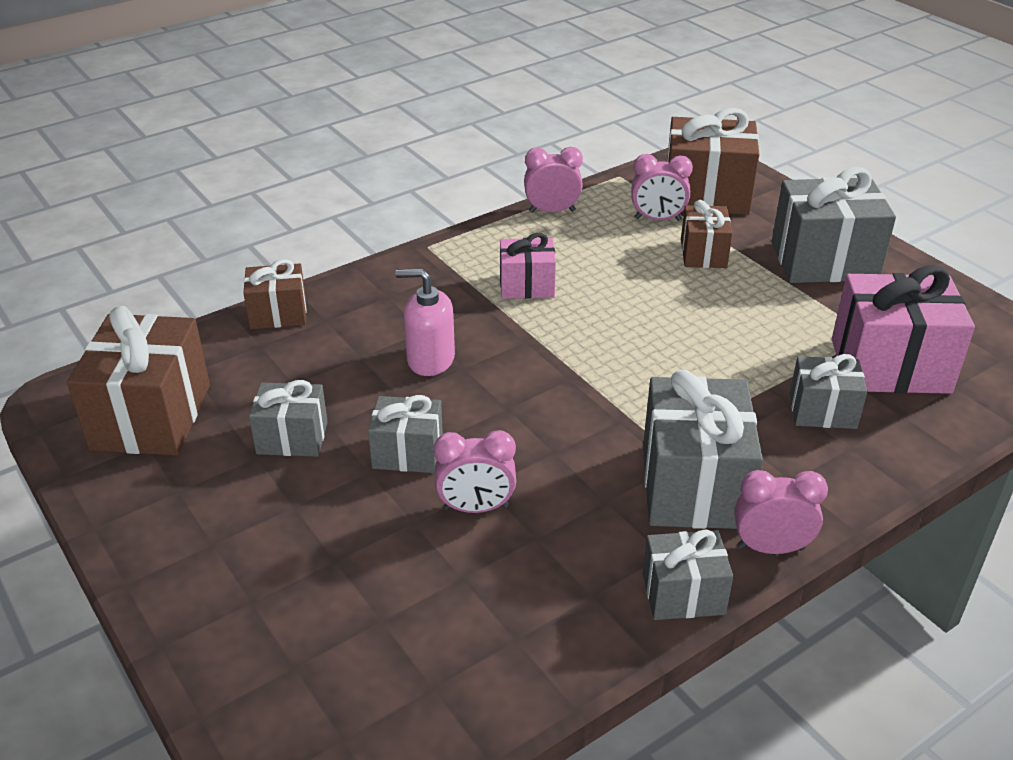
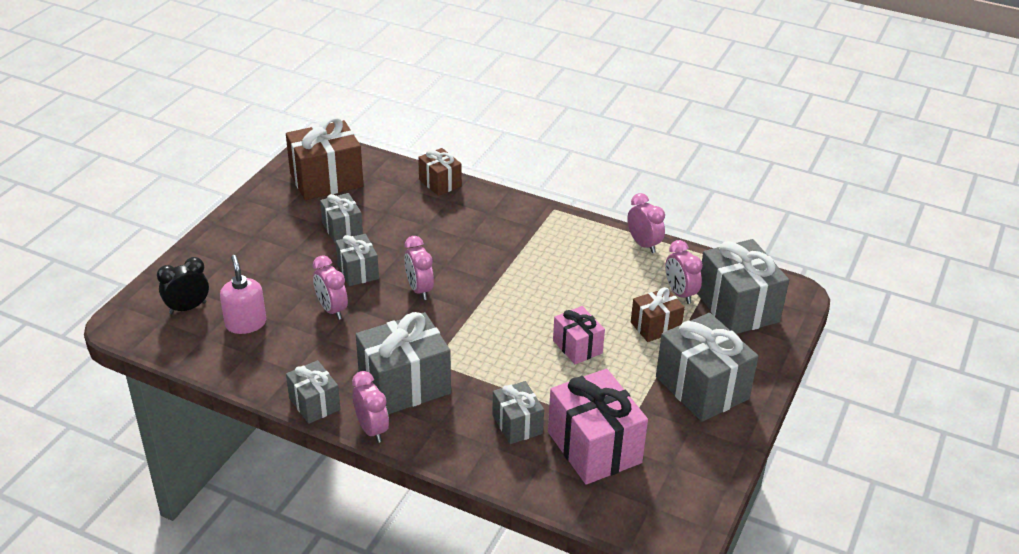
camera: 60 degrees right, 0 degrees up
(333, 689) = (187, 308): none -> black clock
(430, 359) = (442, 250): pink soap dispenser -> pink soap dispenser (245, 323)
(498, 407) = (419, 289): none -> pink clock
(527, 286) = (547, 262): pink gift -> pink gift (577, 347)
(706, 195) = (737, 307): brown gift -> grey gift

